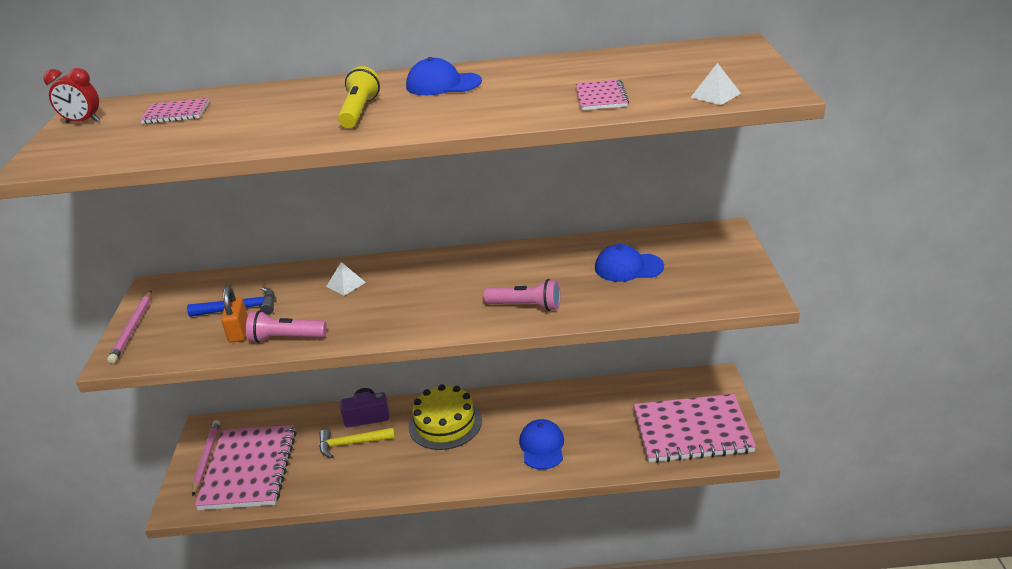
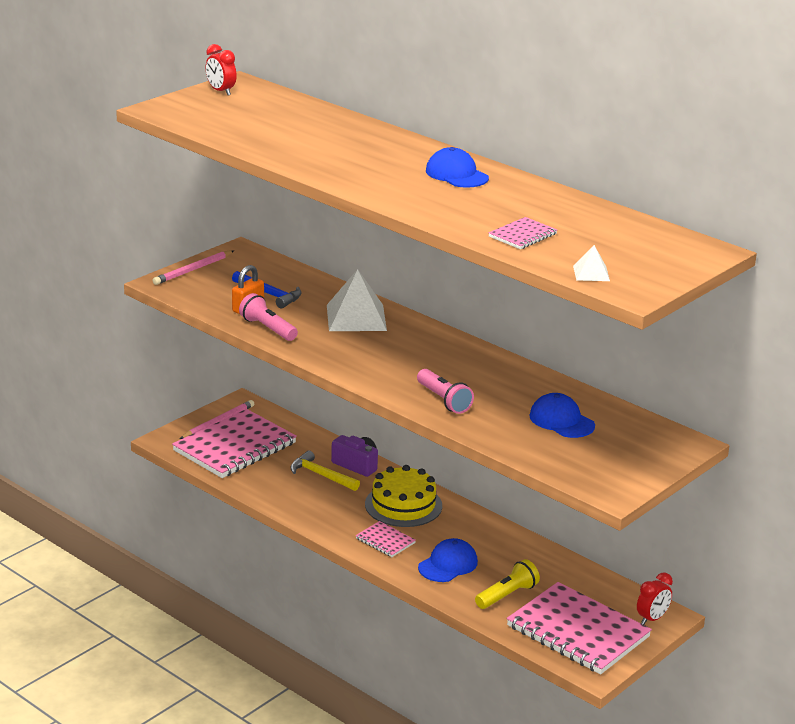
camera: 40 degrees right, 5 degrees down
(176, 113) = (276, 112): pink notebook -> pink notebook (385, 541)
(346, 284) = (356, 317): white pyramid -> white pyramid, size x2.09
(359, 111) = (370, 166): yellow flashlight -> yellow flashlight (507, 595)
(714, 387) = (652, 619): none -> red clock

